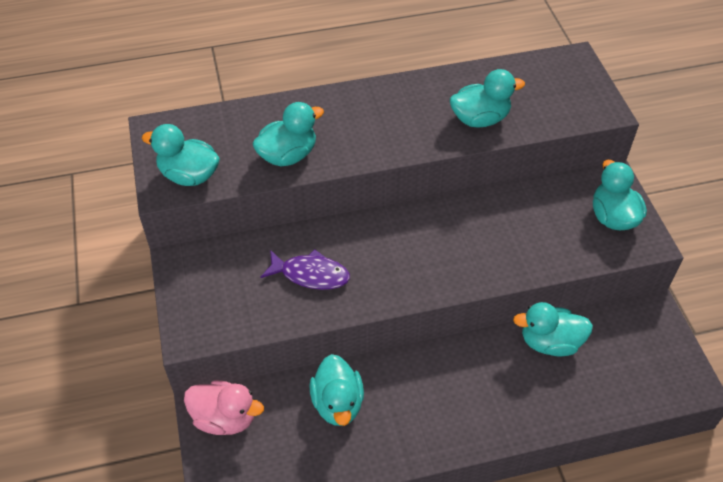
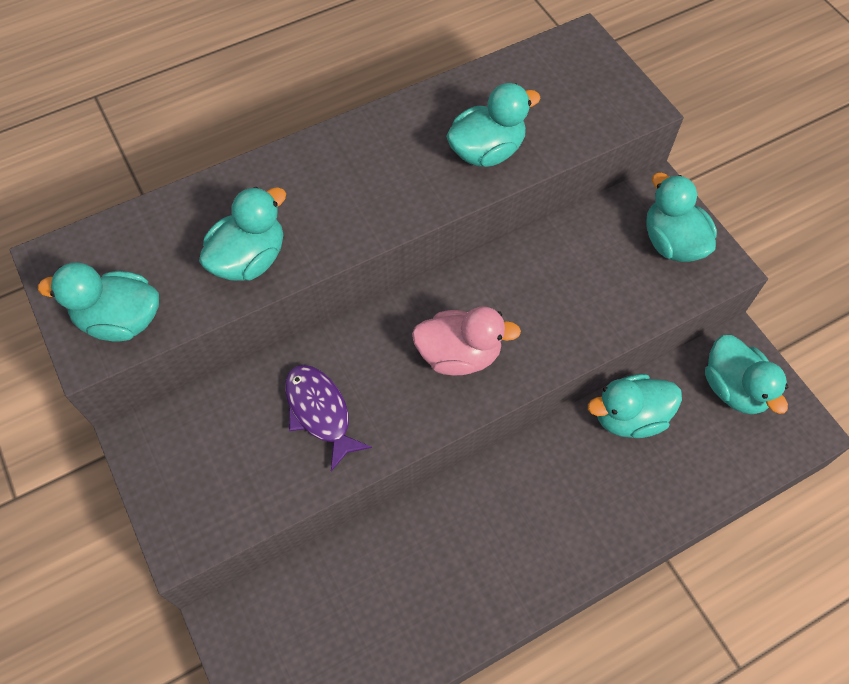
camera: 15 degrees left, 10 degrees up
(225, 418) = (257, 626): pink duck -> pink duck (459, 355)
(310, 274) = (320, 412): purple fish -> purple fish turned 120 degrees counterclockwise
(337, 403) = (395, 567): turquoise duck -> turquoise duck (734, 388)

